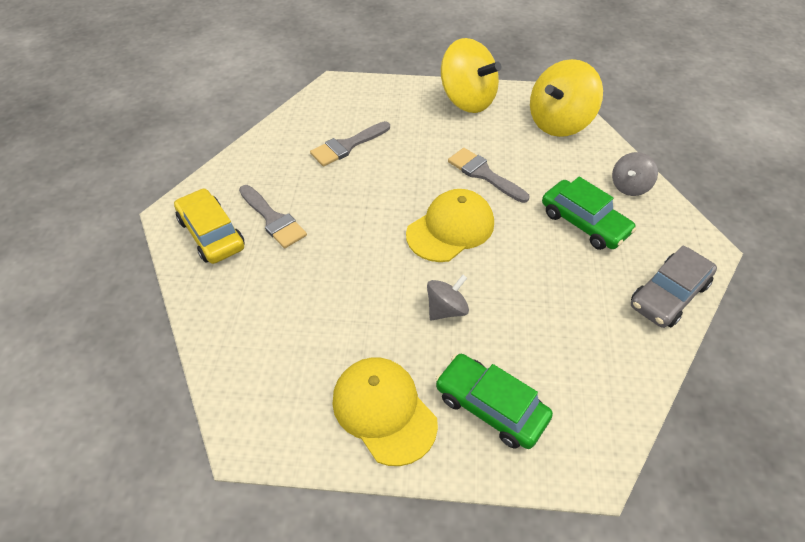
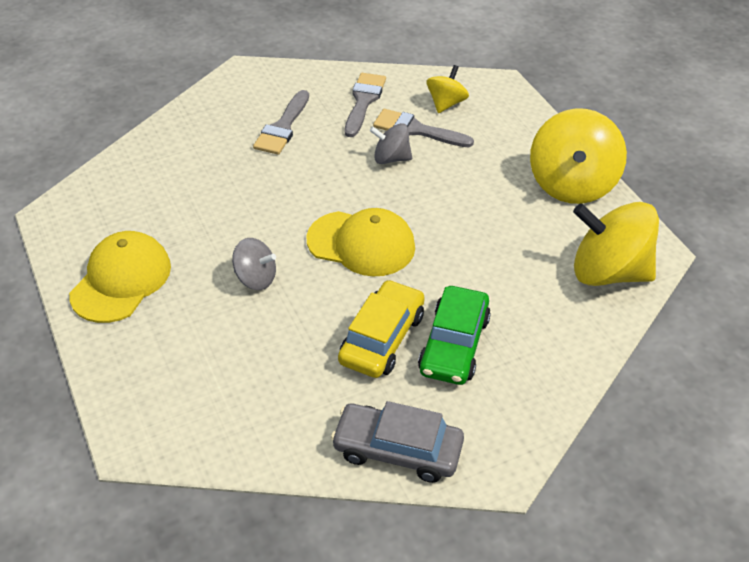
camera: 60 degrees right, 5 degrees down
(211, 234) = (240, 102): yellow car -> yellow car (382, 338)
(331, 118) = (446, 103): none -> yellow spinning top
(484, 174) = (462, 240): grey brush -> grey brush (364, 101)
(491, 406) = (164, 348): green car -> none
(629, 186) = (550, 368): grey spinning top -> grey spinning top (391, 158)

